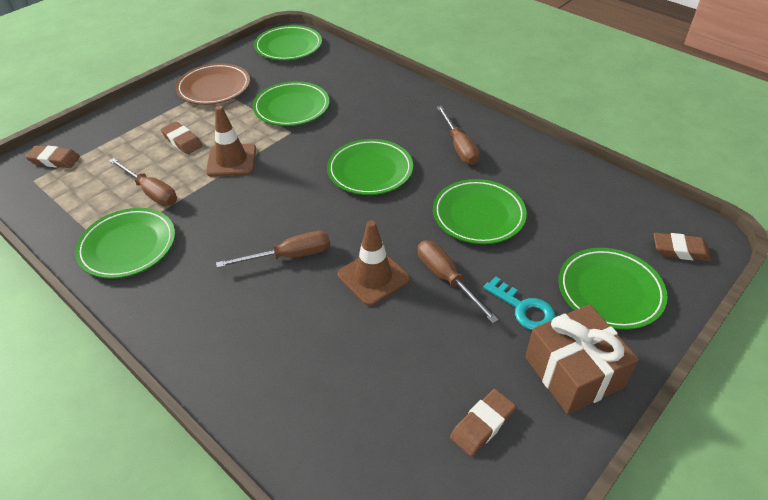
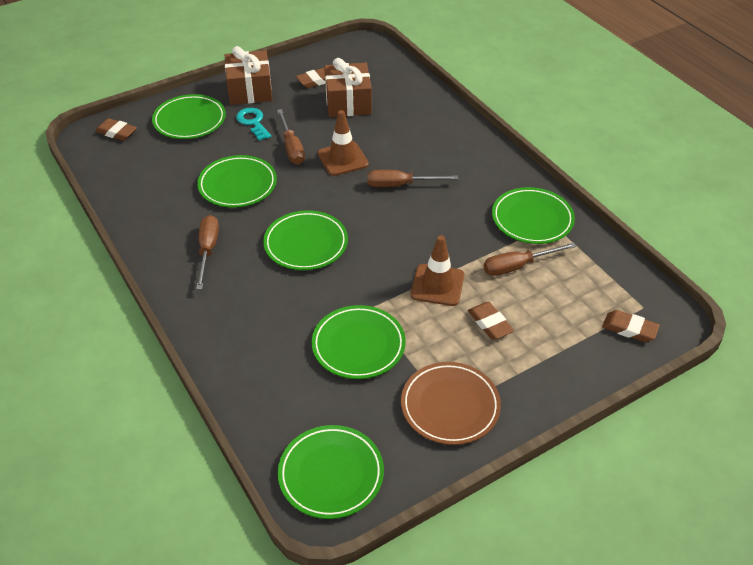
camera: 165 degrees left, 0 degrees up
(151, 192) = (518, 266): brown screwdriver -> brown screwdriver turned 75 degrees counterclockwise
(407, 384) = (348, 102): none -> brown gift

